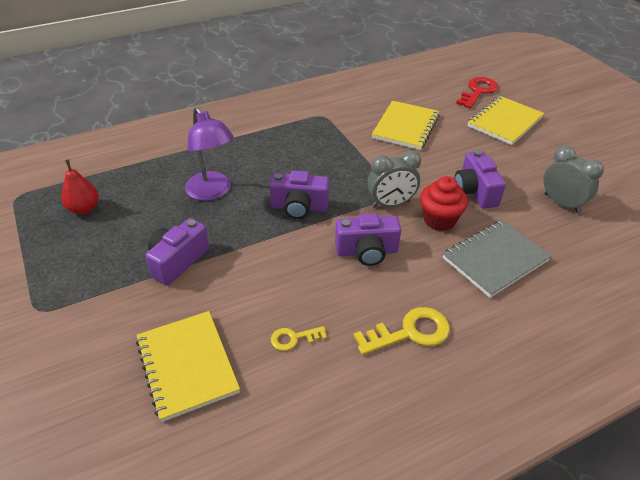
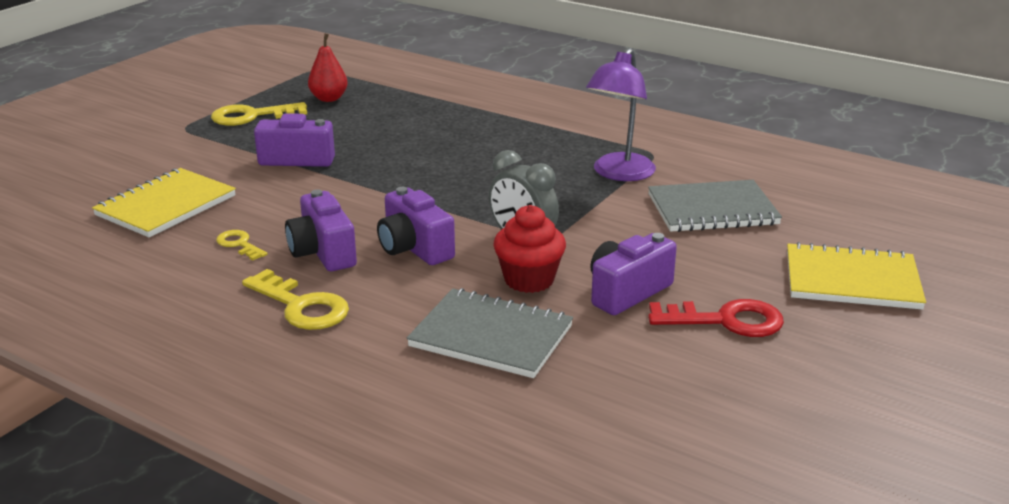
camera: 60 degrees right, 15 degrees down
(65, 261) = (252, 116): none -> yellow key
(212, 192) = (421, 141): purple lamp -> purple lamp (619, 174)
(299, 207) = (449, 190): purple camera -> purple camera (323, 252)
(405, 127) = (712, 210): yellow notebook -> grey notebook
(478, 91) = (907, 241): red key -> red key (726, 321)
(561, 203) = (692, 369): grey clock -> none

